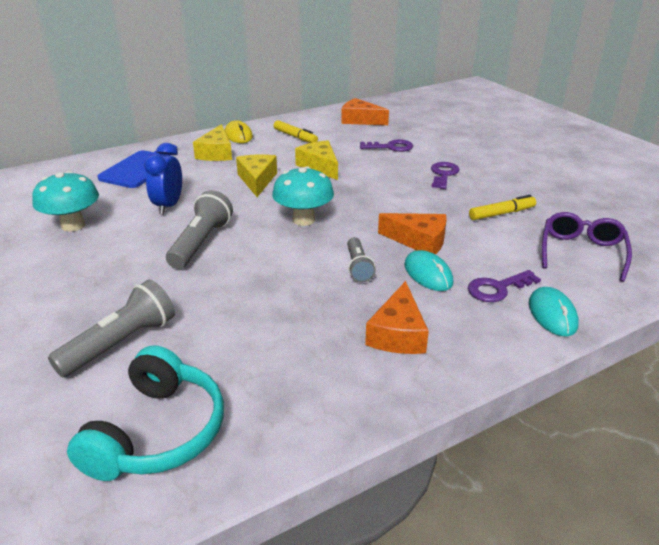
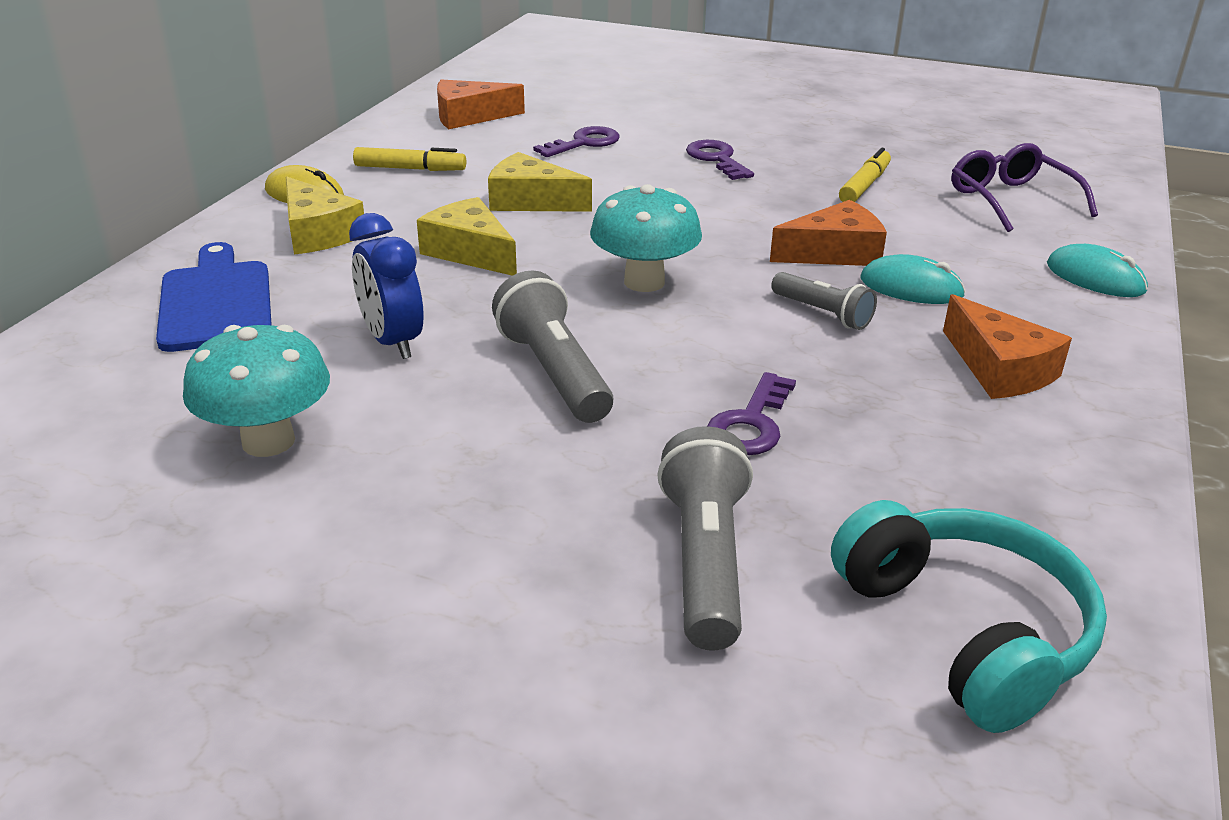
camera: 40 degrees left, 0 degrees up
(497, 288) = (1005, 273): purple key -> purple key (751, 423)

